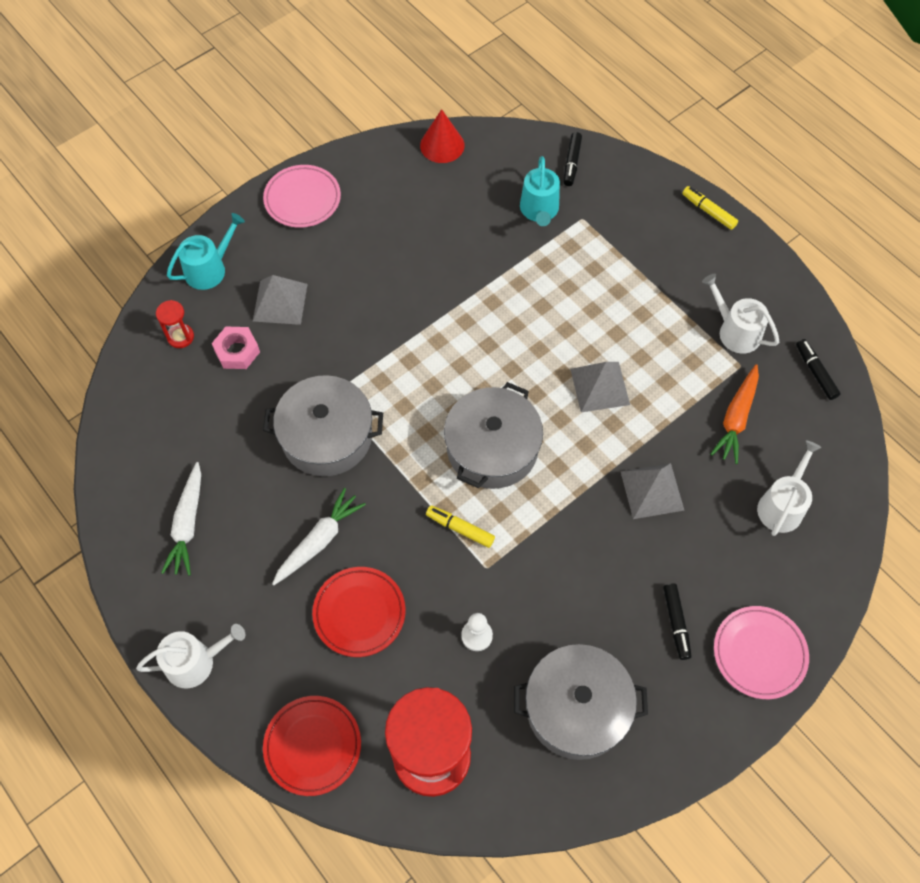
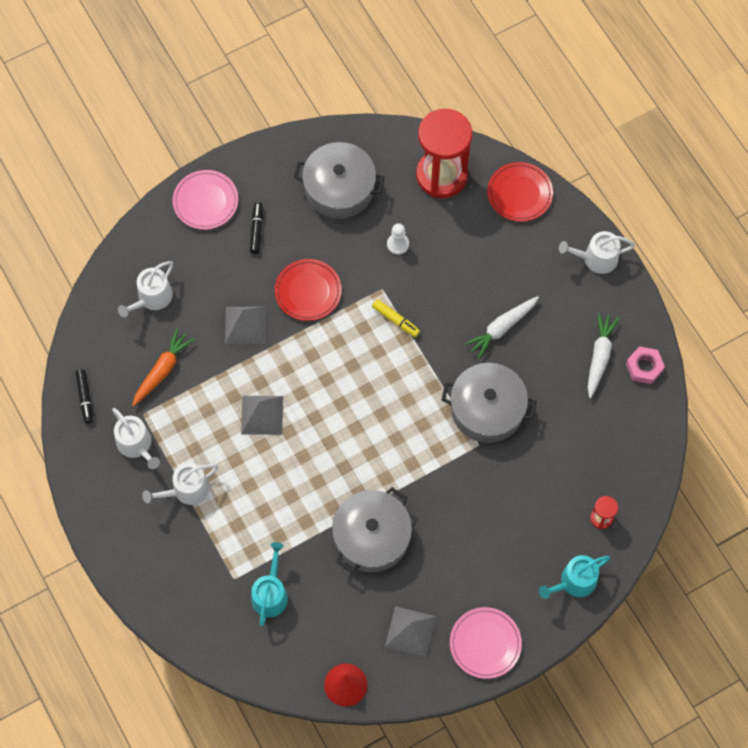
camera: 170 degrees left, 5 degrees up
(237, 351) = (554, 496): pink nut -> pink nut (644, 367)
(280, 302) = (515, 537): grey pyramid -> grey pyramid (410, 631)
(359, 613) = (478, 272): red plate -> red plate (308, 291)
(492, 448) = (359, 378): grey pot -> grey pot (372, 536)
(572, 163) = (227, 642): black marker -> none
(661, 294) = (186, 490): none -> white watering can
(708, 211) = (119, 566): yellow marker -> none

